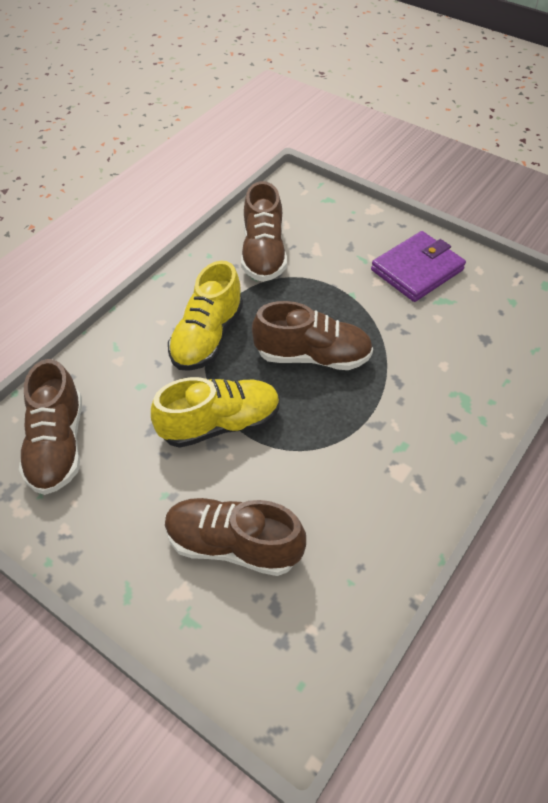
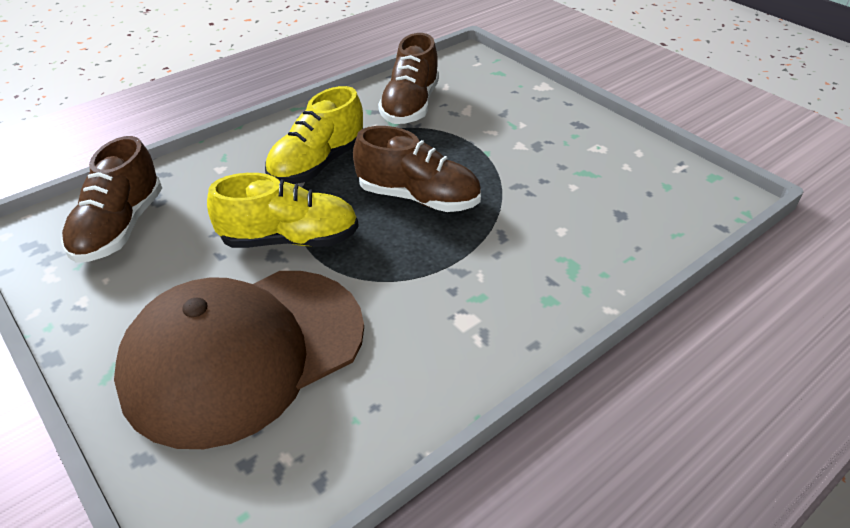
camera: 15 degrees right, 10 degrees down
(233, 545) = (243, 353): brown shoe -> brown cap
(417, 270) = (568, 142): purple wallet -> none

